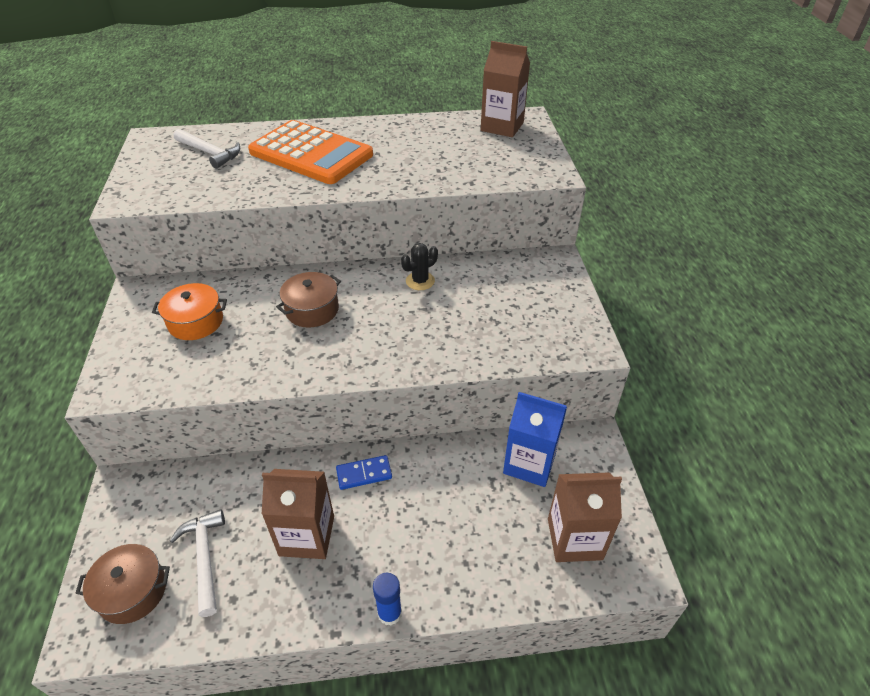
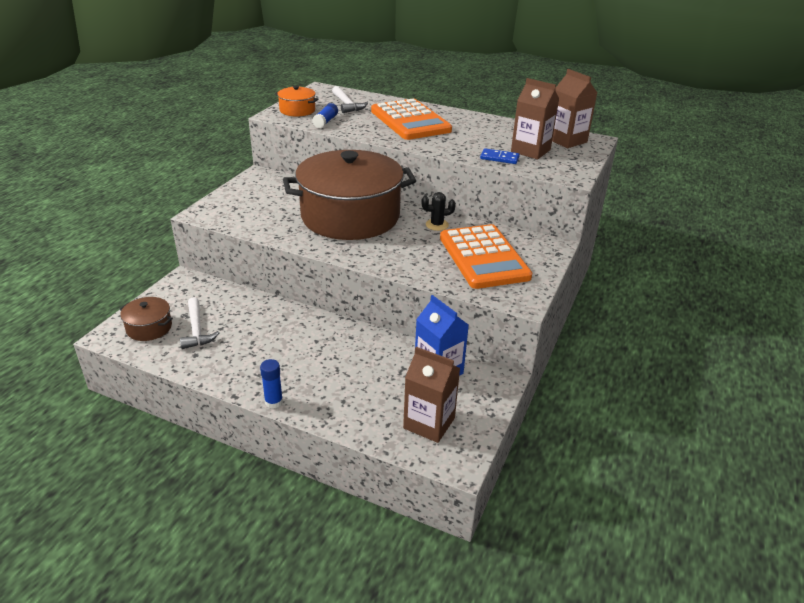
camera: 30 degrees right, 10 degrees down
(195, 322) = (276, 199): orange pot -> orange pot (297, 110)
(204, 558) = (197, 330): white hammer -> white hammer turned 150 degrees clockwise
(206, 190) = (325, 122): none -> blue glue stick
(307, 535) = (261, 345): brown carton -> brown carton (530, 151)
(312, 310) = (350, 216): brown pot -> brown pot, size x2.47
(364, 474) = (322, 330): blue domino -> blue domino (499, 158)
(505, 305) = (483, 257): none -> orange calculator

